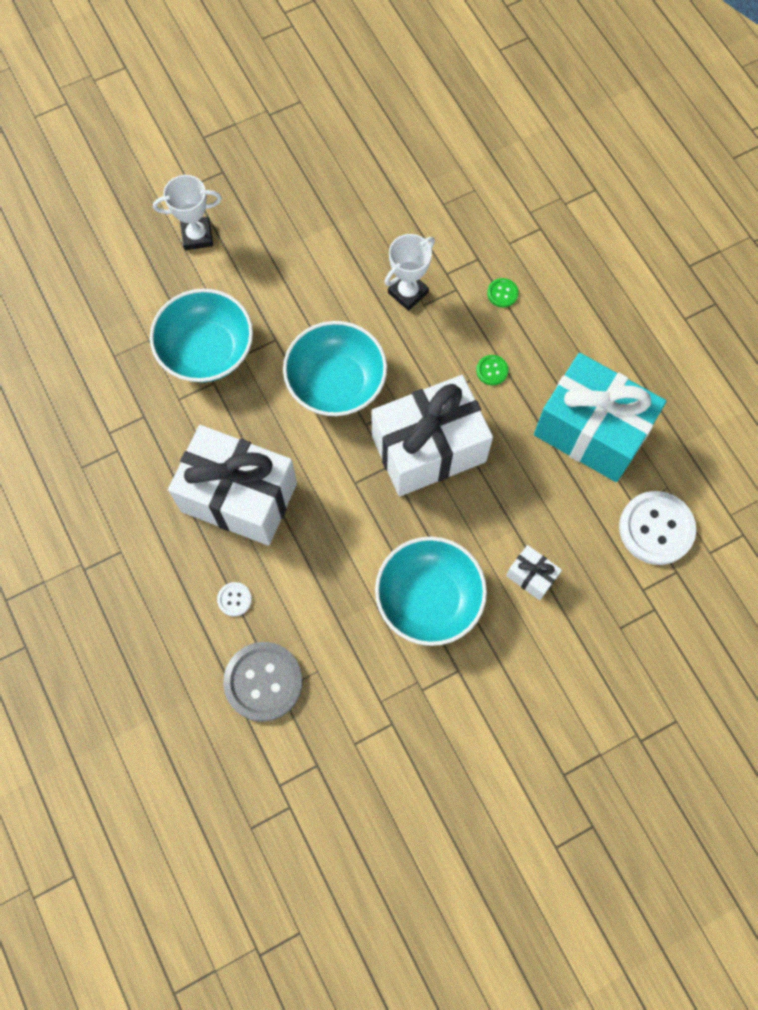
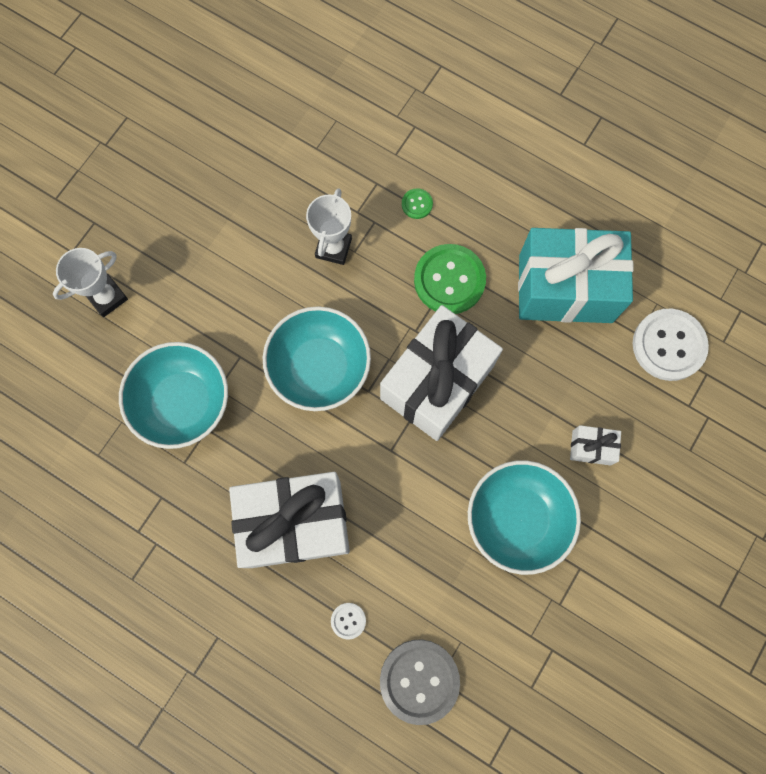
camera: 30 degrees left, 5 degrees up
(492, 370) = (449, 280): green button -> green button, size x2.23

